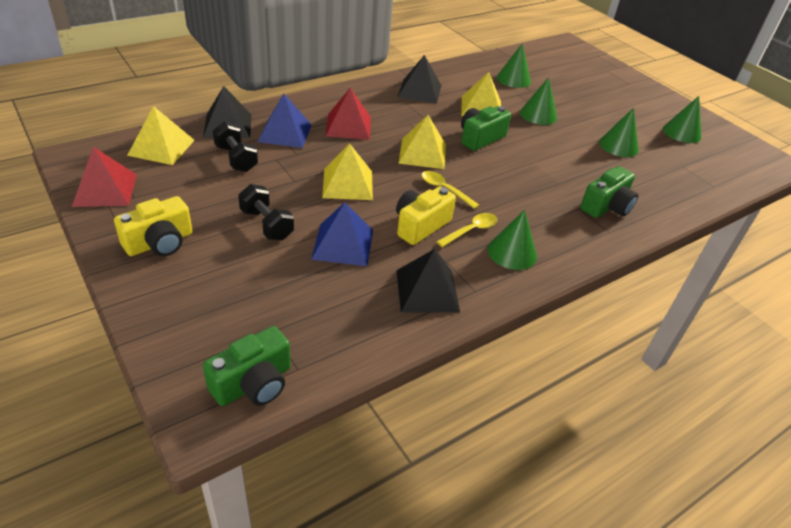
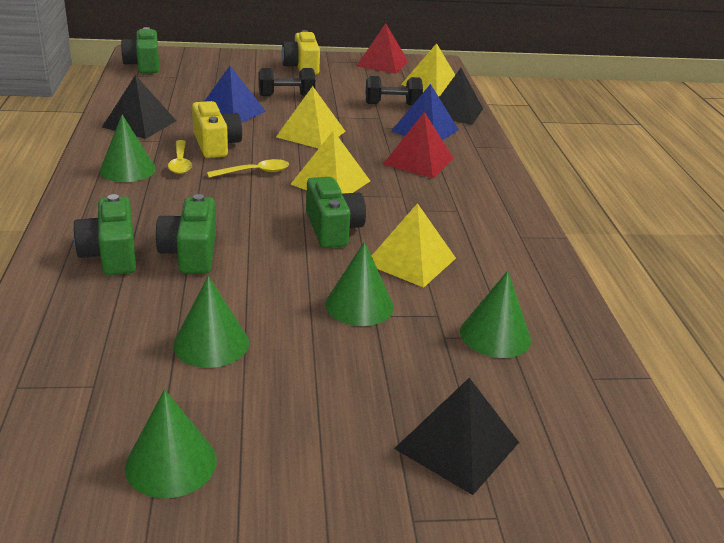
camera: 120 degrees right, 10 degrees down
(419, 91) = (486, 230): black pyramid -> black pyramid (457, 445)
(567, 178) = (191, 253): none -> green camera

